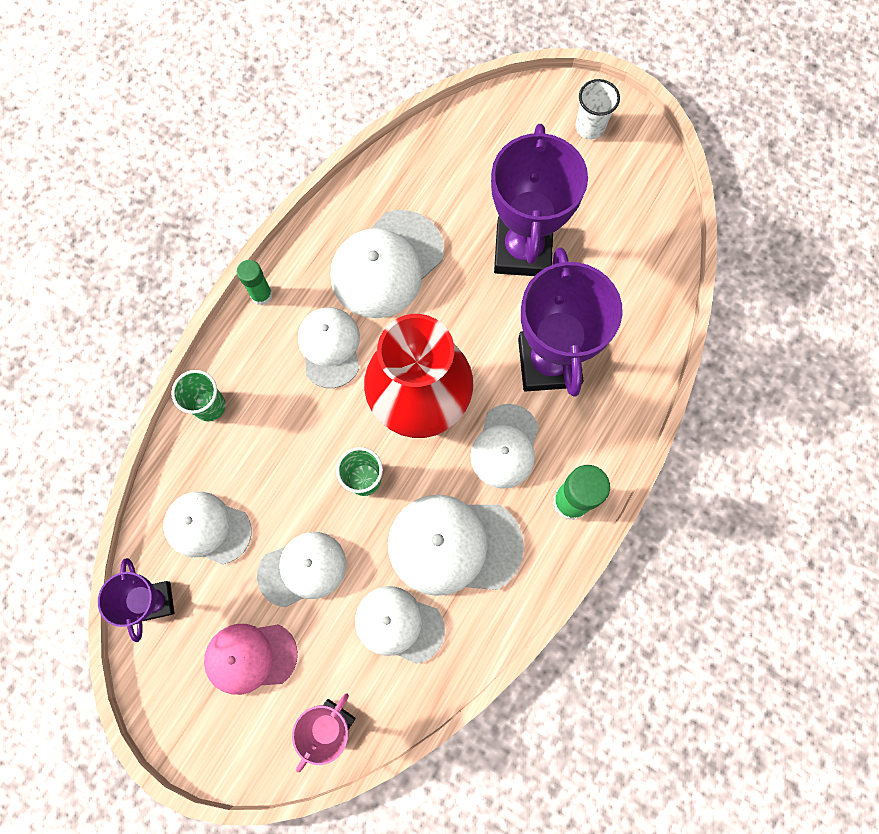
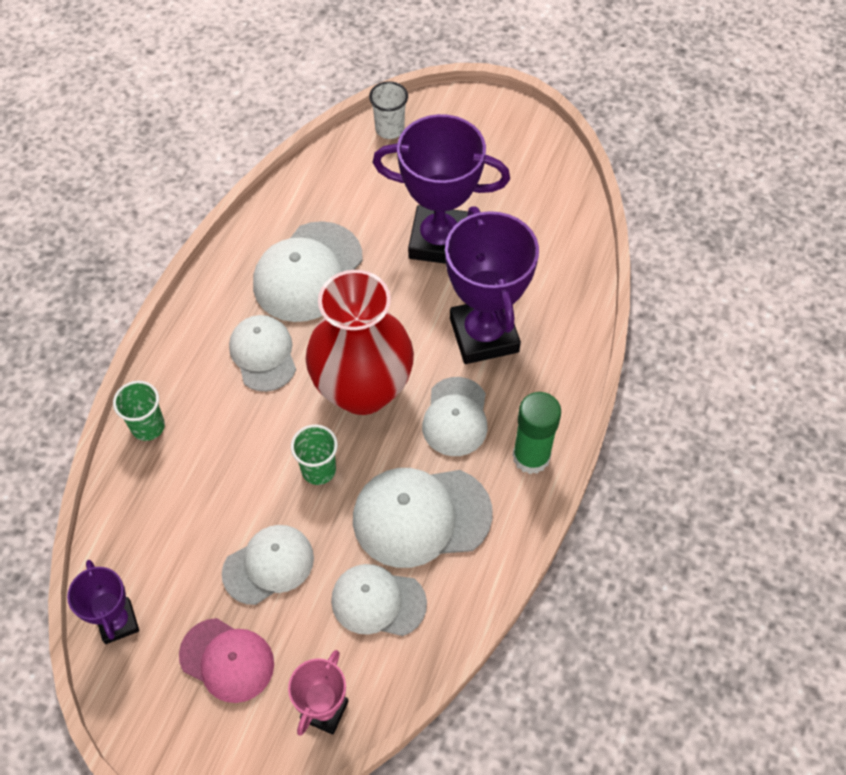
camera: 10 degrees left, 15 degrees down
(207, 528) = (162, 542): white cap -> none
(250, 657) = (227, 660): pink cap -> pink cap turned 135 degrees counterclockwise
(261, 295) = (186, 317): green glue stick -> none
(522, 250) = (439, 241): purple trophy -> purple trophy turned 75 degrees counterclockwise
(590, 127) = (483, 127): white cup -> white cup (389, 129)

